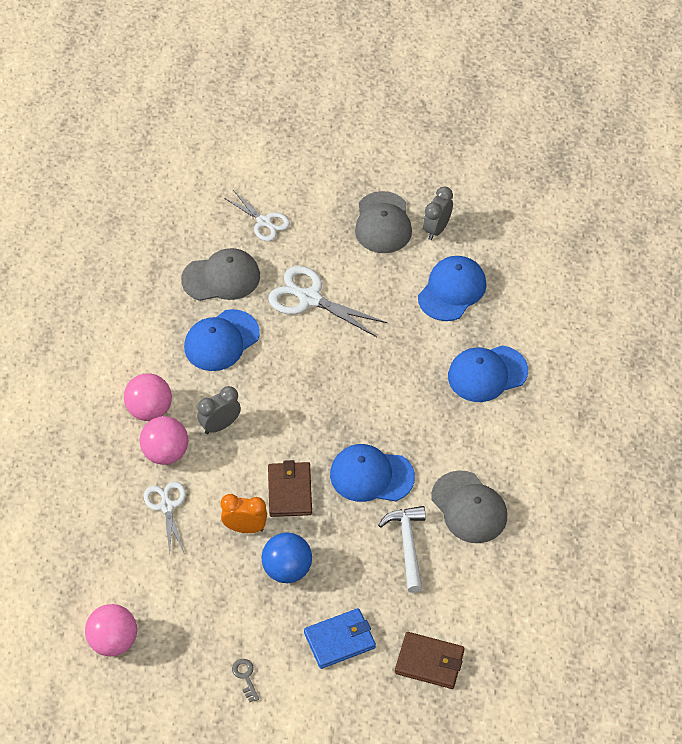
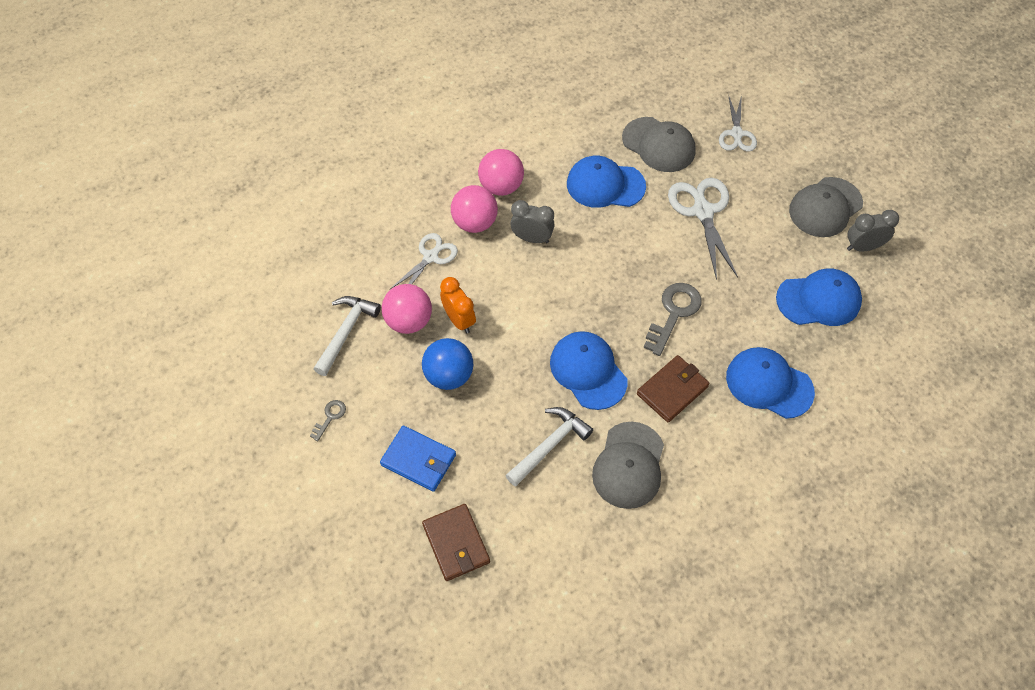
camera: 50 degrees right, 5 degrees up
(113, 641) = (288, 308): pink ball -> pink ball (409, 321)
(178, 614) = (346, 332): none -> white hammer
(290, 491) = (519, 326): brown wallet -> brown wallet (672, 390)
(377, 385) = (674, 313): none -> grey key

